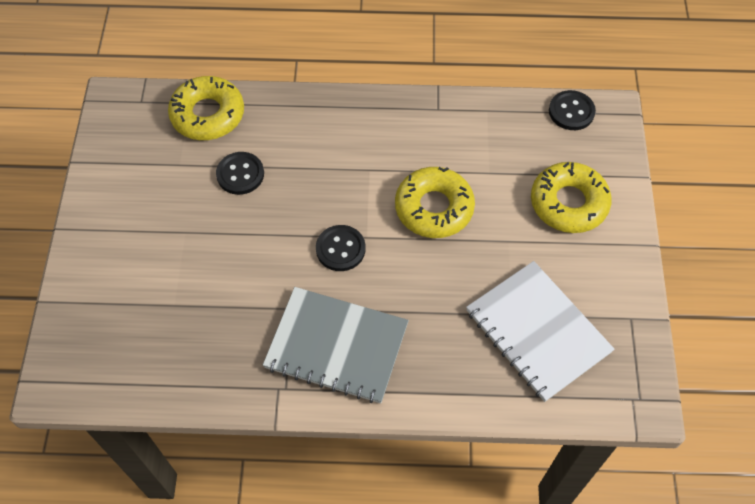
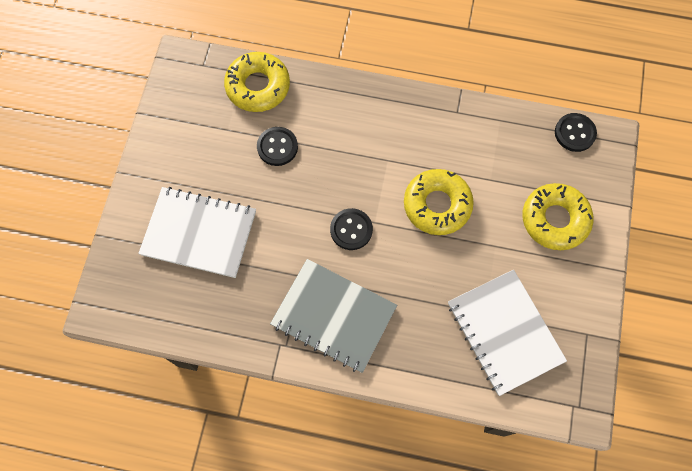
camera: 10 degrees right, 10 degrees up
(162, 280) = (199, 233): none -> white notebook

